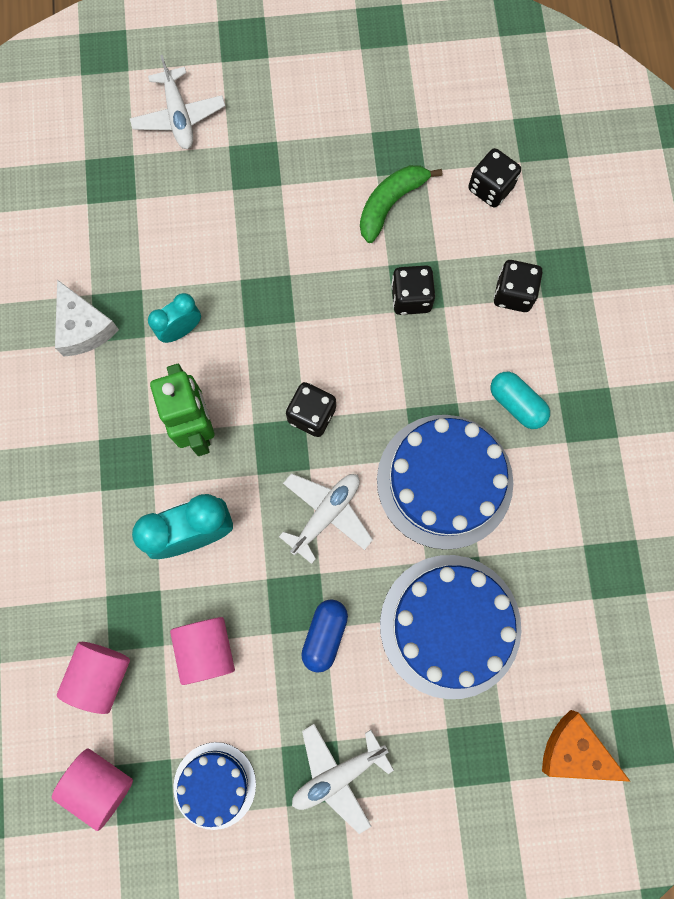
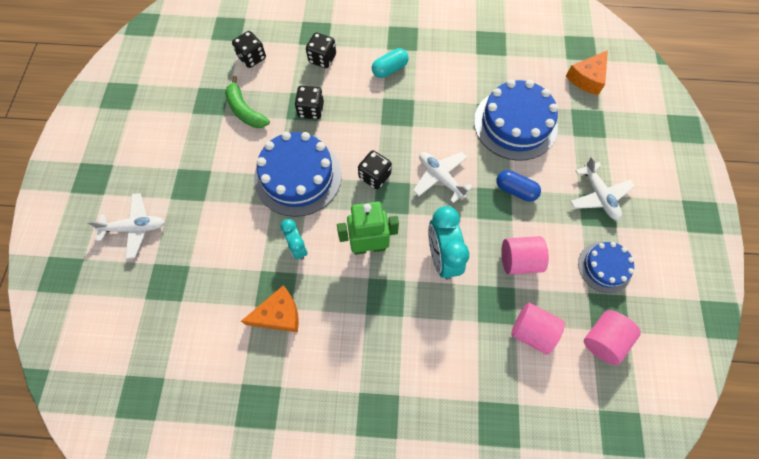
camera: 80 degrees left, 10 degrees down
(84, 327) = (278, 314): white cheese -> orange cheese
(444, 481) = (429, 112): blue cake -> blue cake (298, 176)

